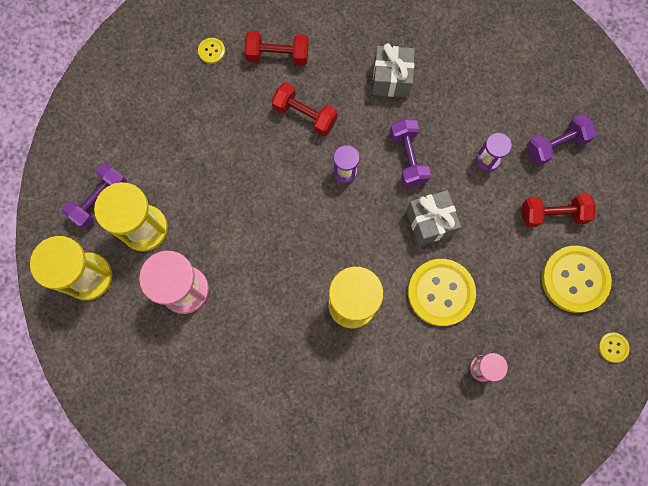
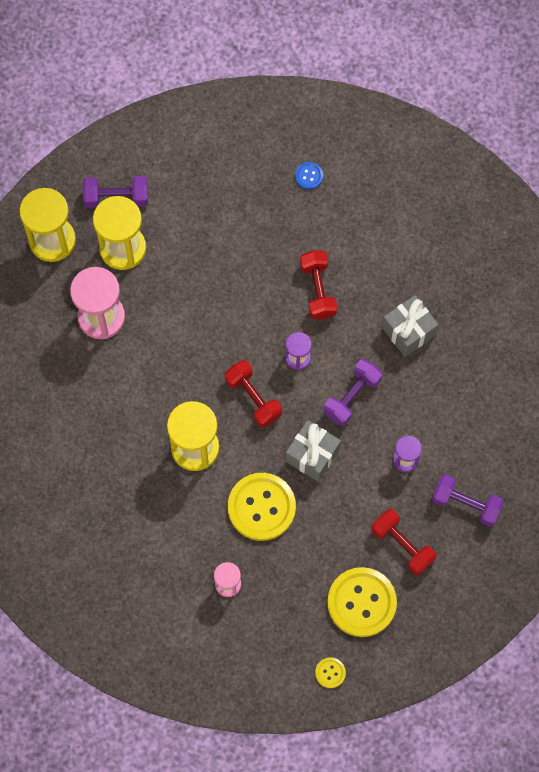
camera: 50 degrees right, 5 degrees down
(211, 51) = (309, 176): yellow button -> blue button
(277, 55) = (350, 228): red dumbbell -> red dumbbell (253, 398)

